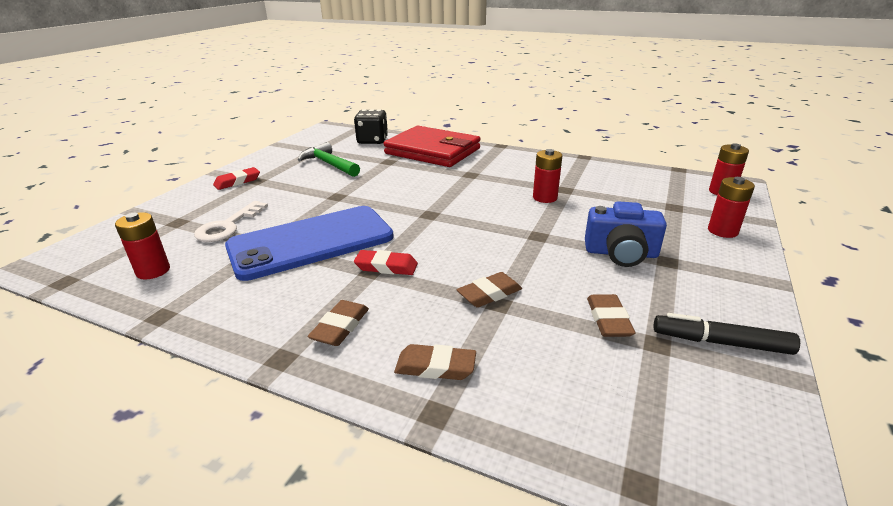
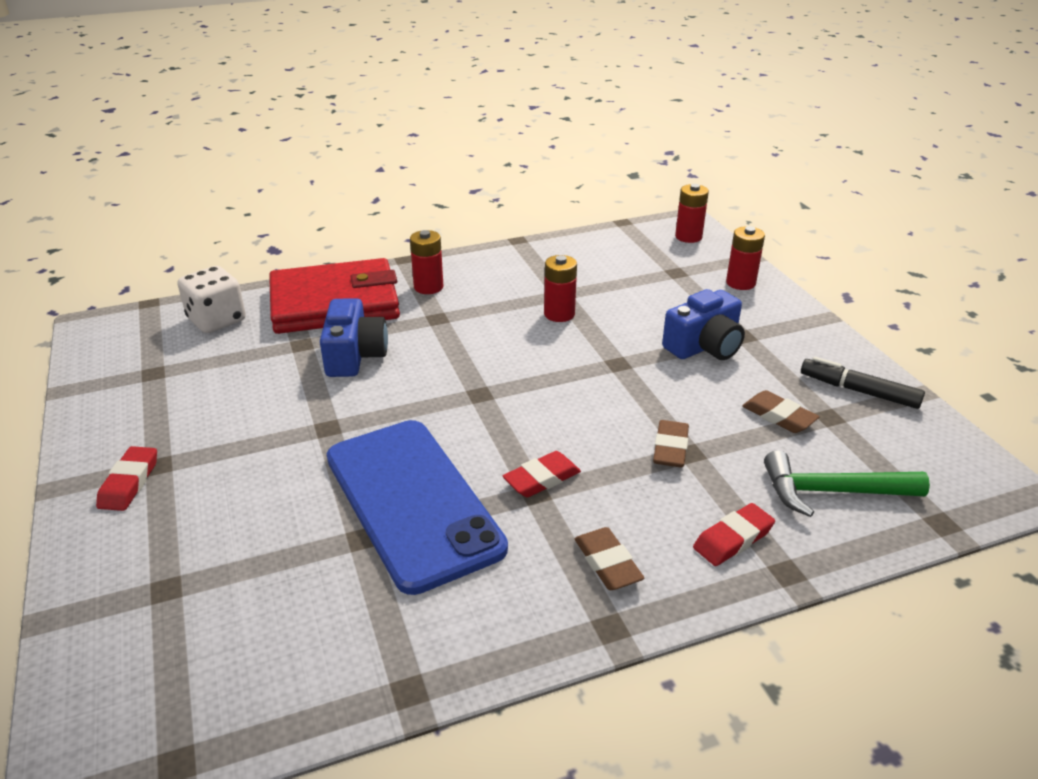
camera: 45 degrees left, 5 degrees up
(153, 271) = (283, 660): red battery -> red battery (428, 287)
(228, 226) = (260, 547): white key -> none
(311, 242) = (412, 501): blue phone -> blue phone turned 45 degrees counterclockwise
(329, 164) = (223, 386): green hammer -> green hammer (832, 492)
(372, 141) = (217, 320): black dice -> white dice
(401, 174) = (354, 355): none -> blue camera
(435, 367) = (733, 539): brown eraser -> red eraser
(720, 342) = (858, 391): black marker -> black marker turned 60 degrees clockwise

